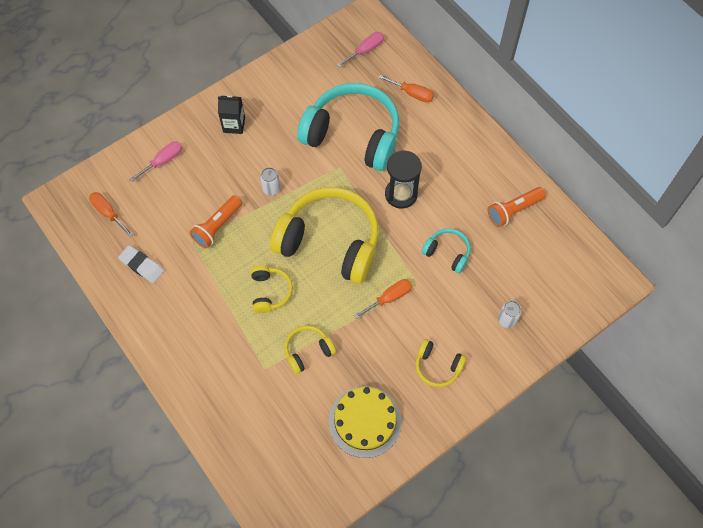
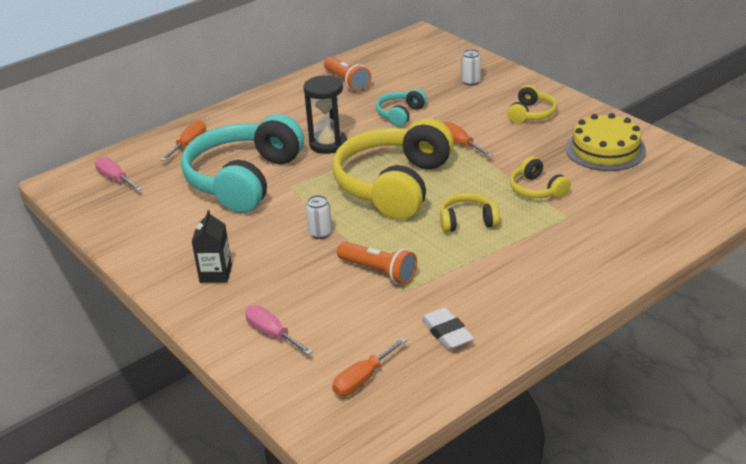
camera: 90 degrees left, 30 degrees down
(142, 265) = (447, 333): white eraser -> white eraser turned 60 degrees counterclockwise

